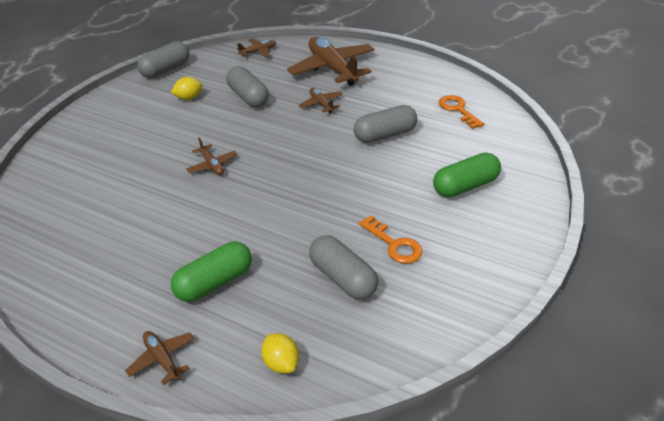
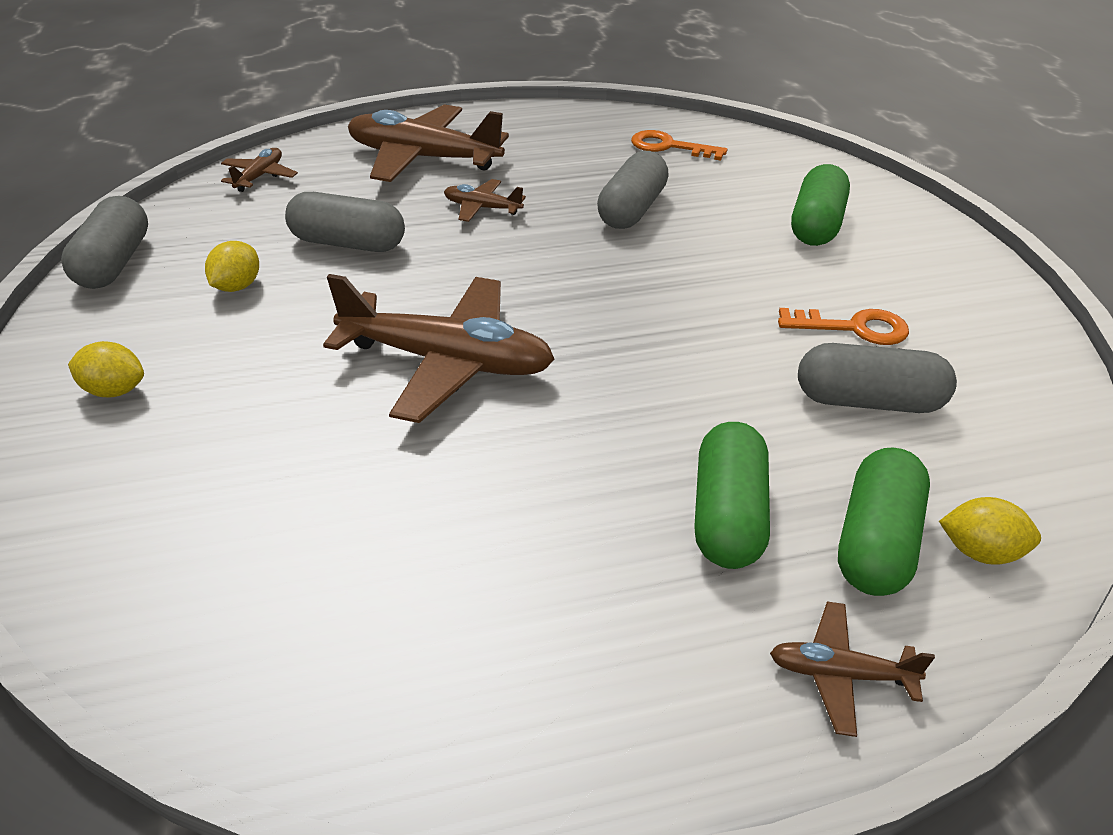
camera: 45 degrees left, 0 degrees up
(107, 120) = (115, 390): none -> yellow lemon
(212, 165) = (447, 362): brown plane -> brown plane, size x2.15
(249, 330) = (876, 542): none -> green capsule

